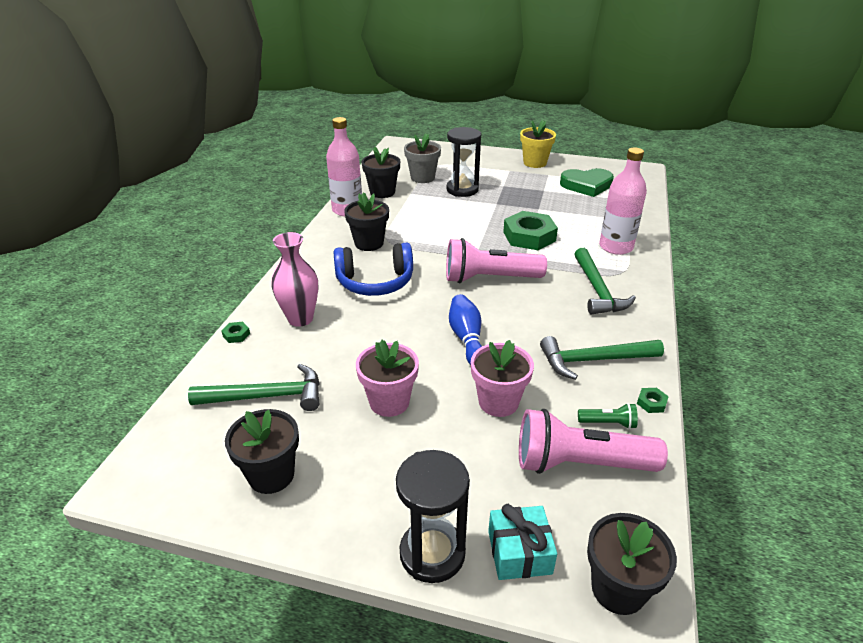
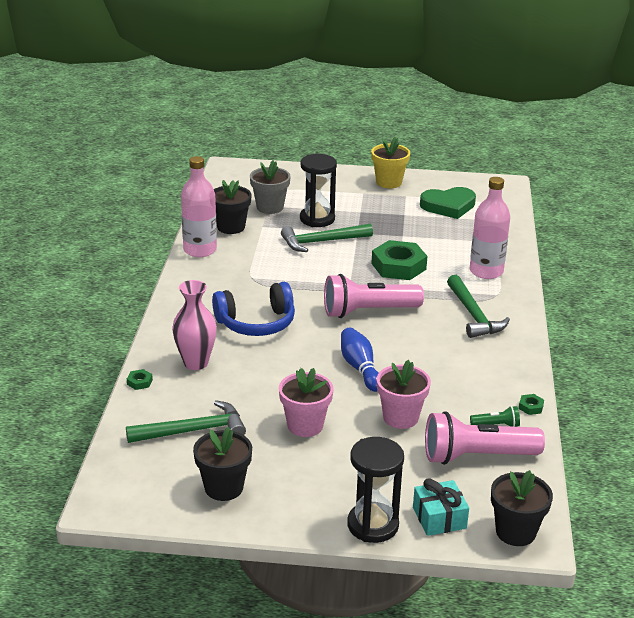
camera: 10 degrees left, 5 degrees down
(369, 243) = (236, 284): black flower pot -> none
(594, 360) = (478, 377): green hammer -> green hammer (322, 242)

